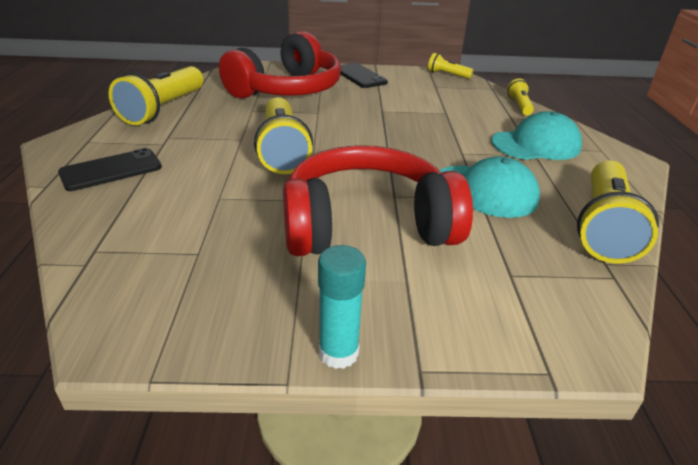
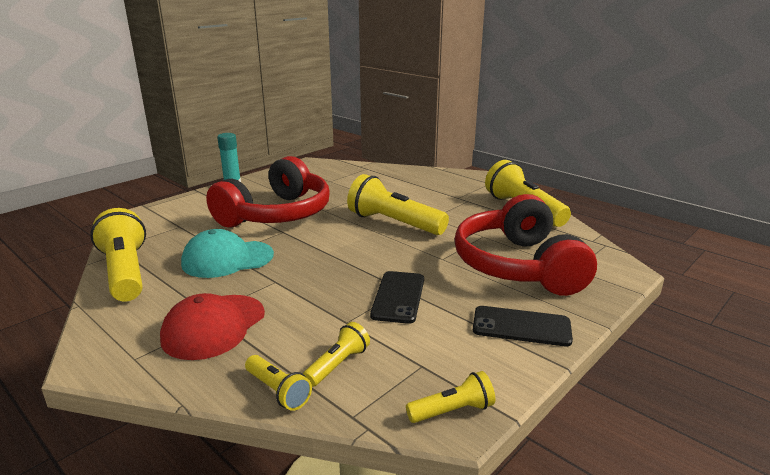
camera: 135 degrees right, 10 degrees down
(111, 170) = (439, 181): black phone -> black phone (398, 297)
(476, 101) = (337, 364): none -> yellow flashlight
(536, 144) = (214, 326): turquoise cap -> red cap

